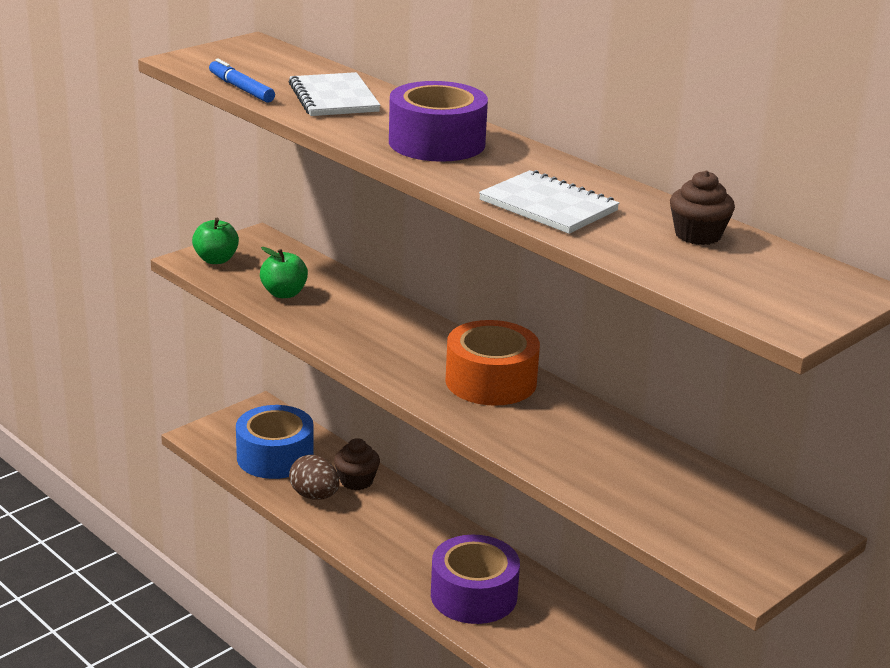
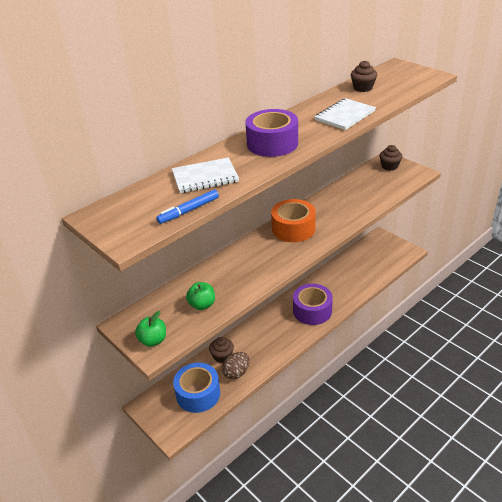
camera: 85 degrees left, 10 degrees up
(773, 532) = (389, 166): none -> brown cupcake

